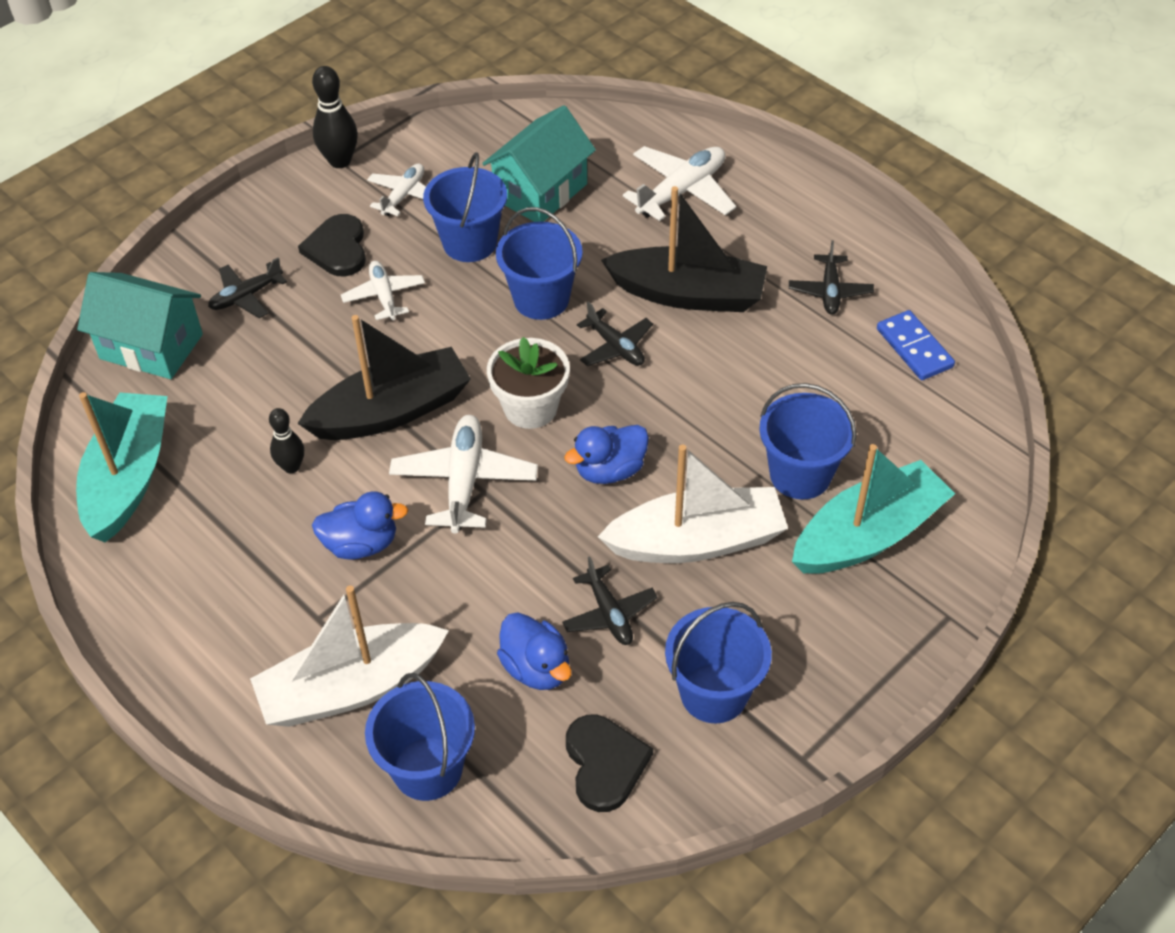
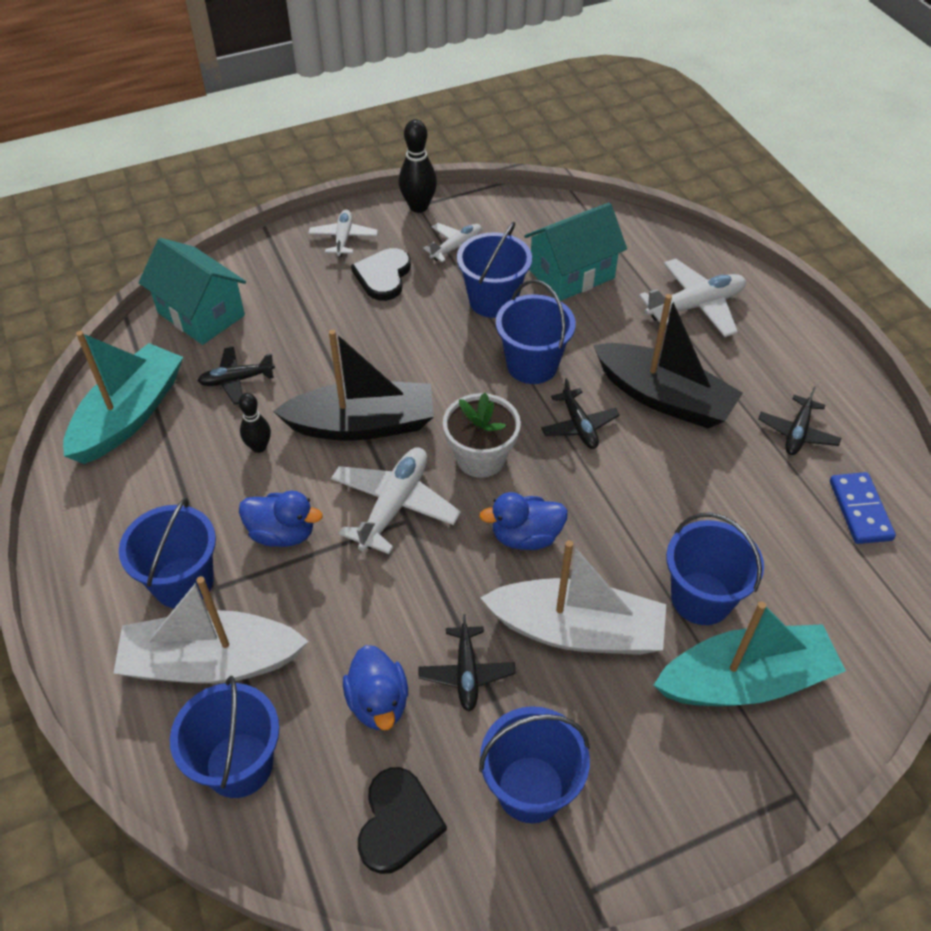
camera: 20 degrees right, 0 degrees up
(246, 296) = (293, 294): black plane -> black plane (237, 380)
(281, 624) = (183, 582): none -> blue bucket
(384, 296) = (402, 325): white plane -> white plane (343, 238)

